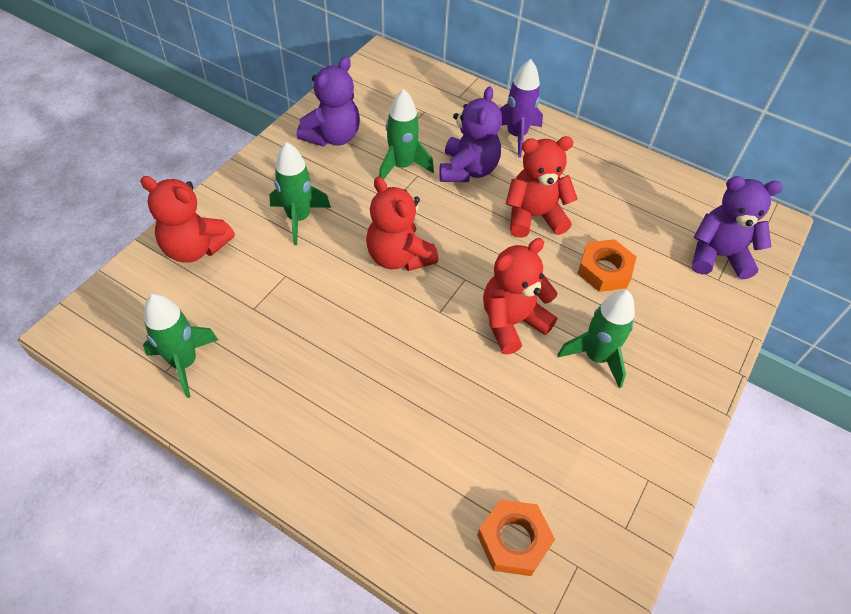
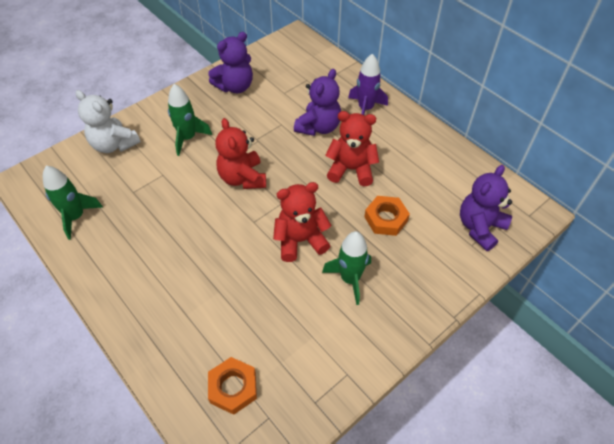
camera: 20 degrees right, 0 degrees up
(195, 248) = (114, 144): red teddy bear -> white teddy bear
(402, 166) = (273, 116): green rocket -> none
(718, 256) = (480, 227): purple teddy bear -> purple teddy bear turned 75 degrees counterclockwise

